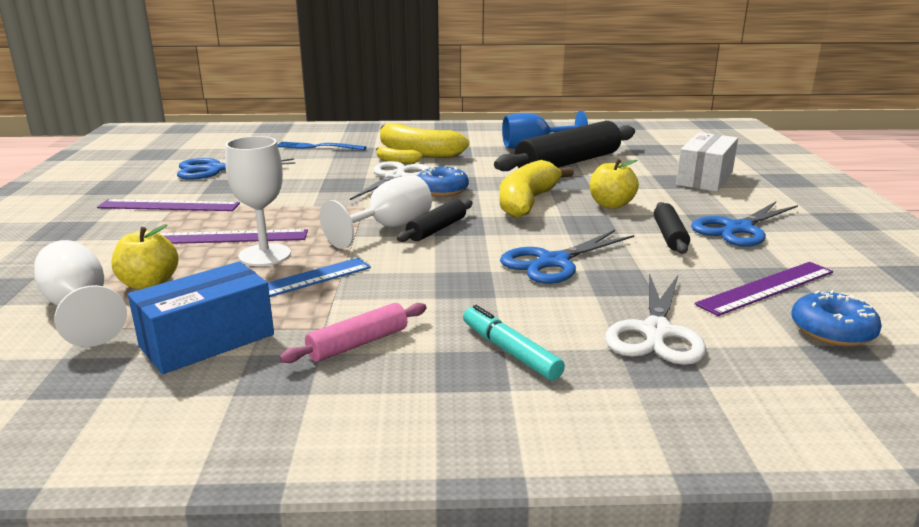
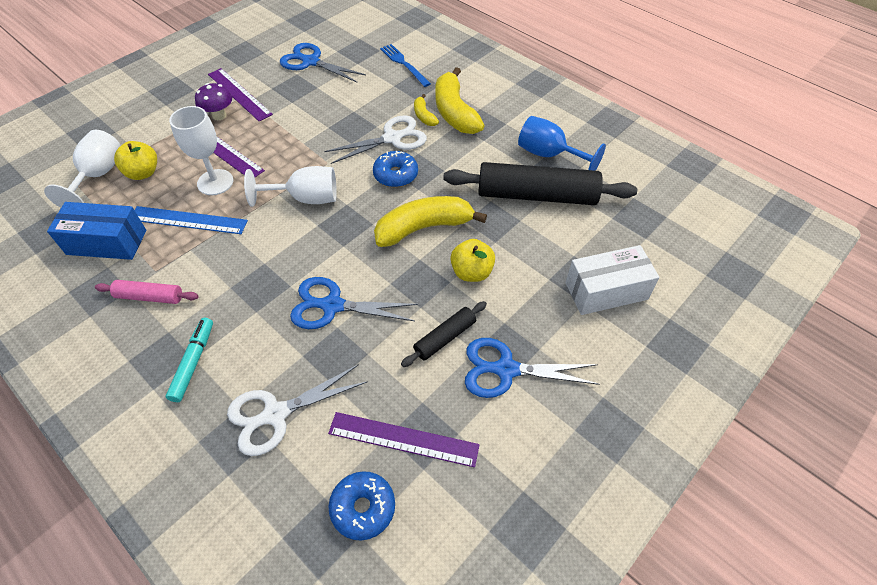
camera: 45 degrees right, 30 degrees up
(172, 223) = (219, 115): none -> purple mushroom
(436, 229) = (326, 219): black rolling pin -> none

